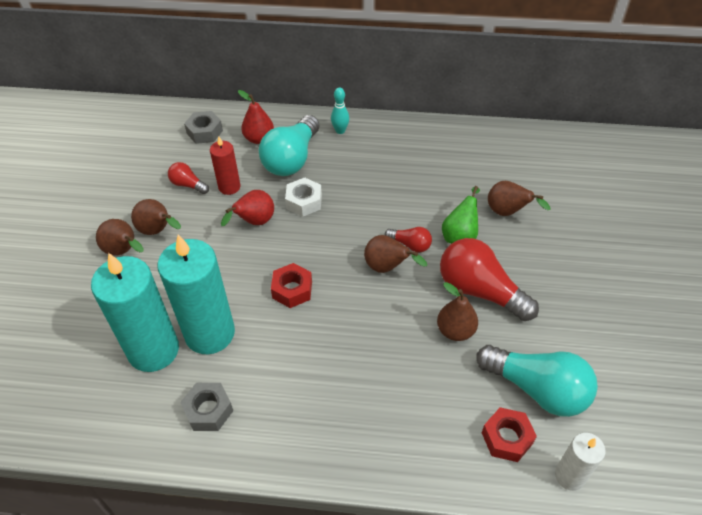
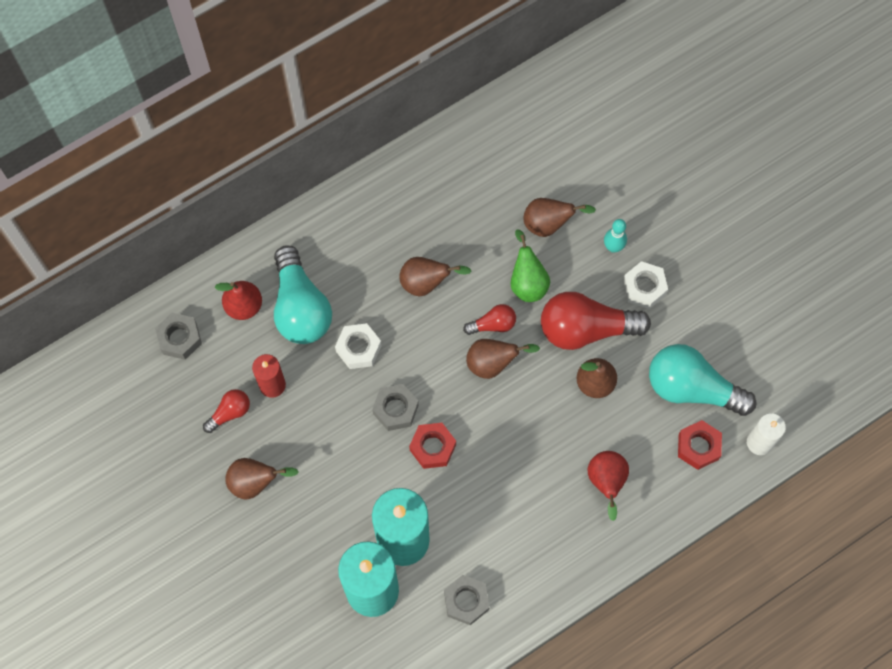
camera: 40 degrees left, 20 degrees up
(124, 251) = (247, 526): brown pear -> brown pear (426, 283)
(188, 185) = (230, 413): red light bulb -> red light bulb turned 150 degrees clockwise
(254, 222) = (334, 406): red pear -> red pear (606, 482)
(291, 250) = (395, 409): none -> grey nut
(340, 131) = (315, 236): turquoise bowling pin -> turquoise bowling pin (613, 247)
(537, 389) = (692, 388): turquoise light bulb -> turquoise light bulb turned 150 degrees counterclockwise
(551, 294) = (644, 288): none -> white nut

